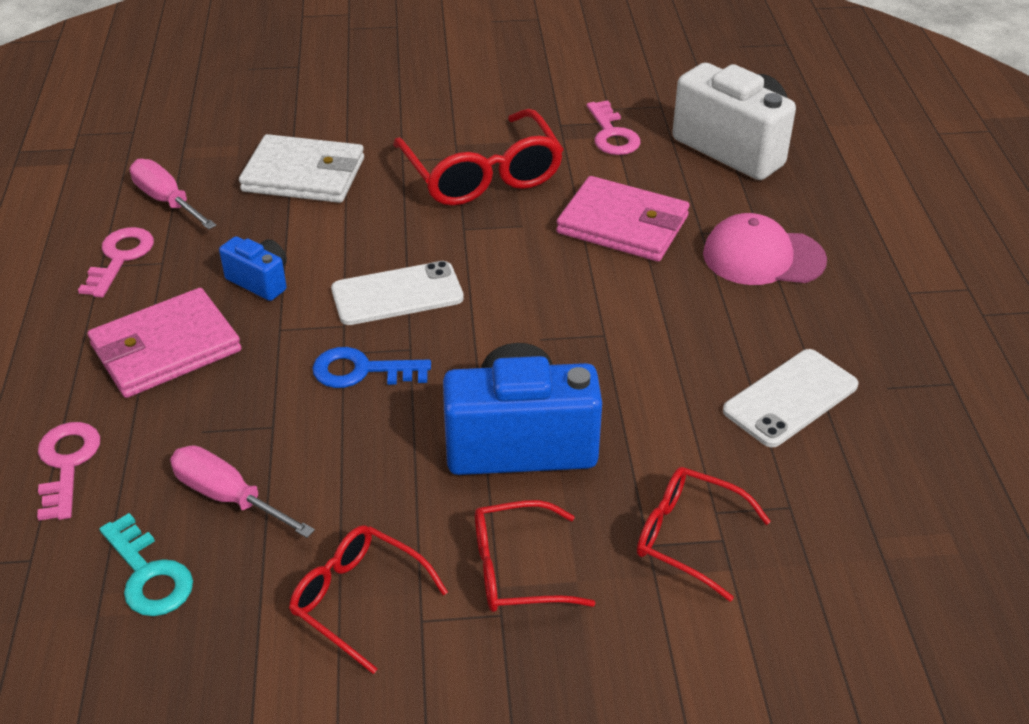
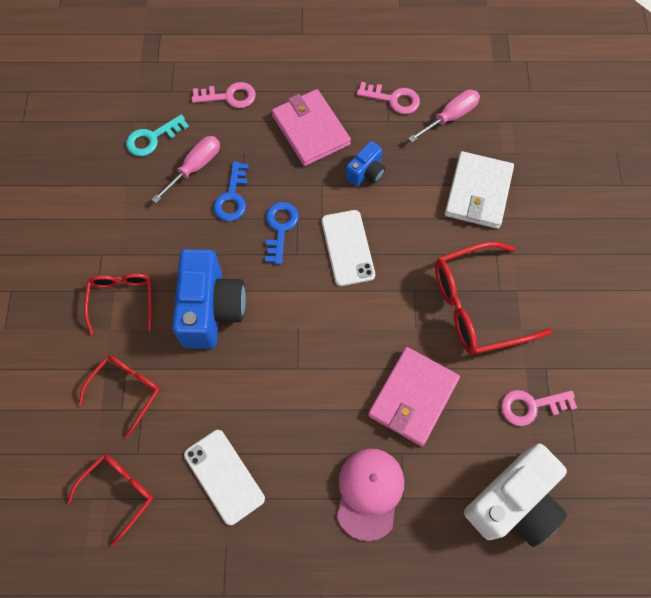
camera: 95 degrees right, 25 degrees up
(298, 437) = (232, 197): none -> blue key
(358, 599) = (119, 226): red glasses -> red glasses (119, 492)

